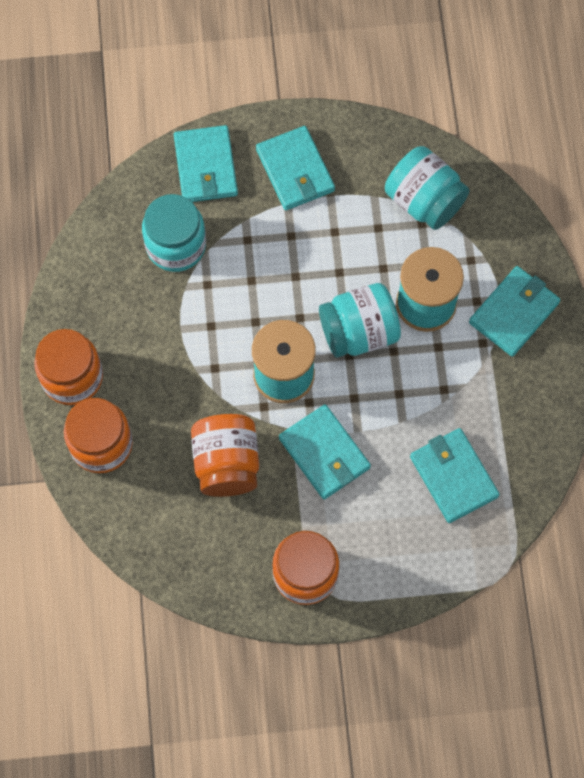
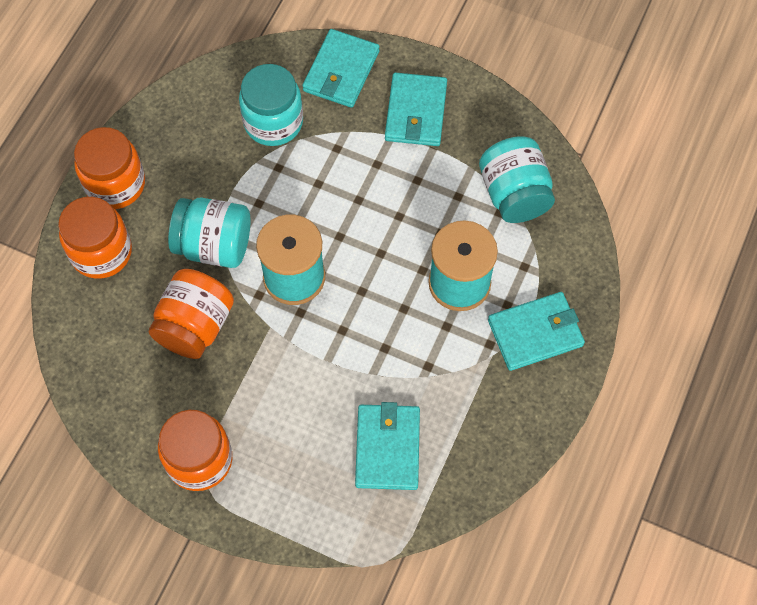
camera: 30 degrees right, 5 degrees down
(324, 453) = (285, 364): turquoise wallet -> none
(359, 332) = (383, 275): turquoise jar -> turquoise jar (214, 245)

